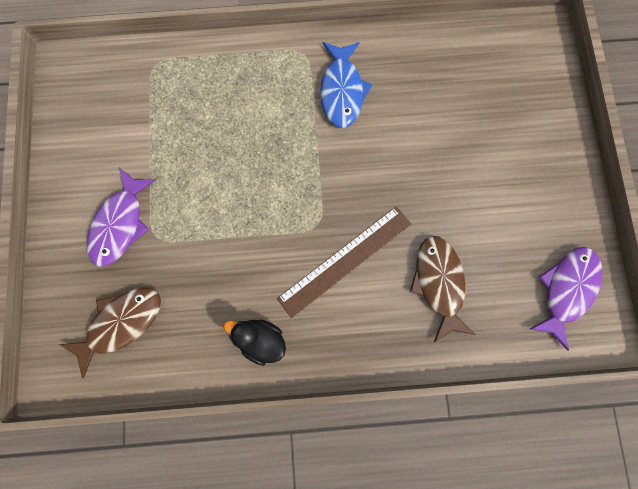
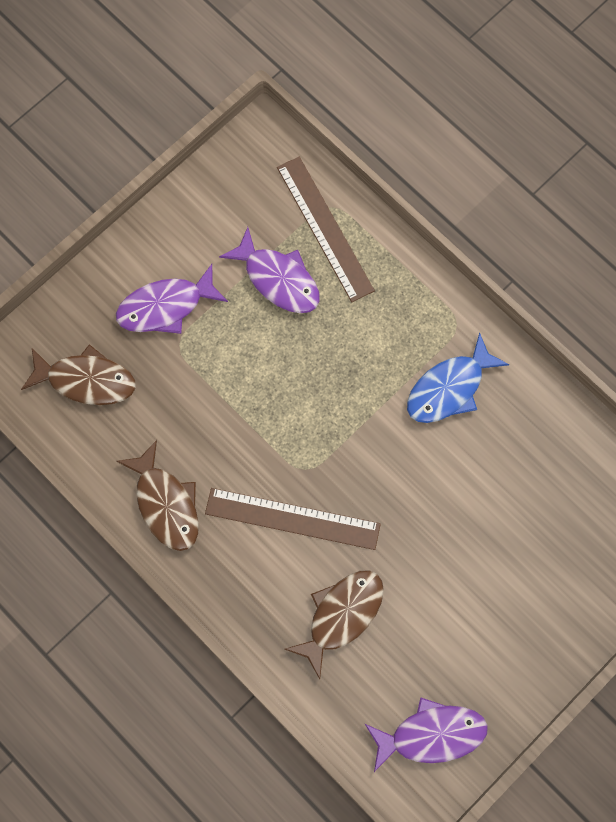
camera: 50 degrees right, 5 degrees down
(166, 79) = (325, 228): none -> brown ruler
(172, 135) = (278, 279): none -> purple fish
(261, 340) = (166, 504): black duck -> brown fish

